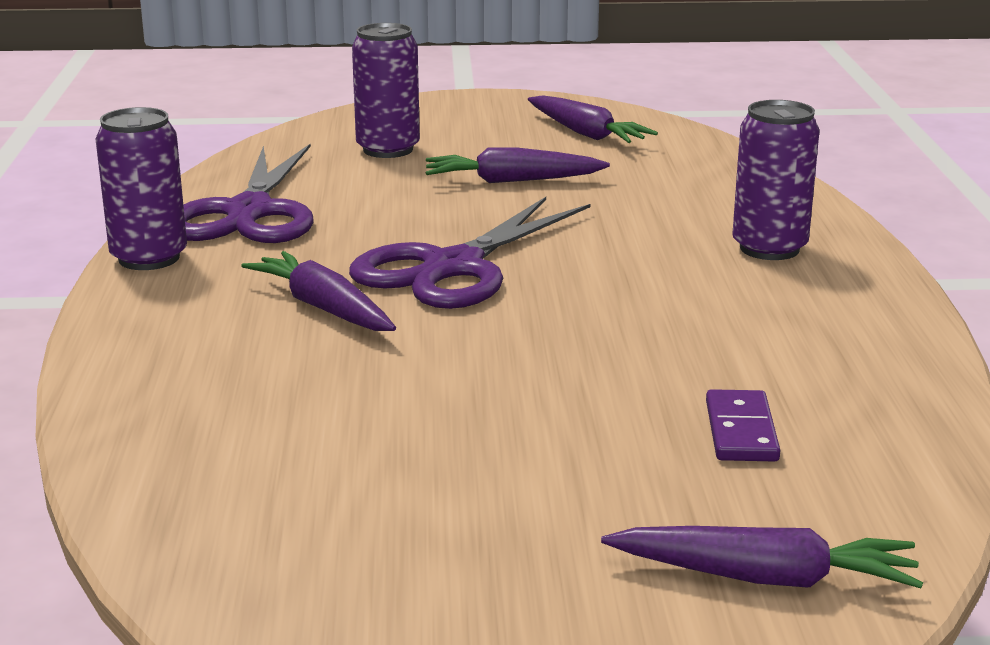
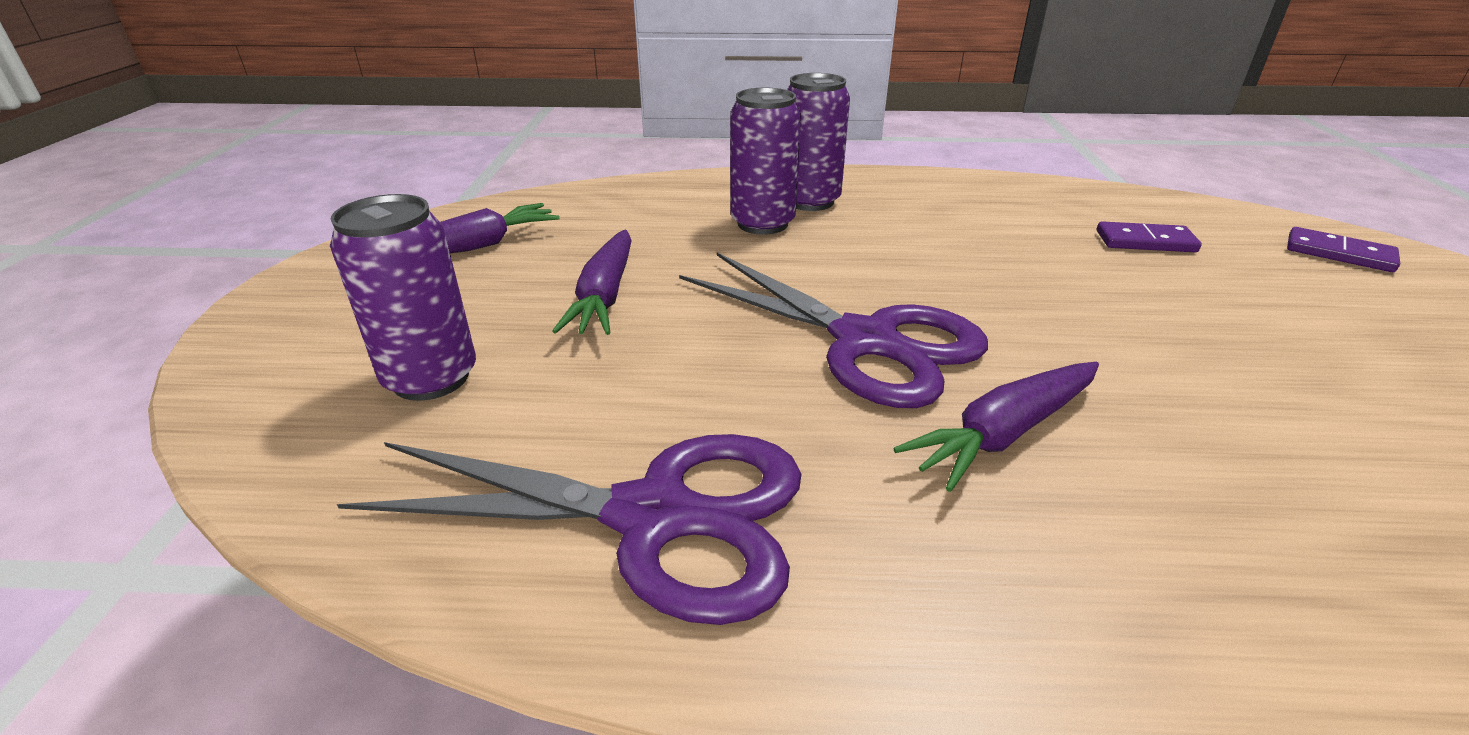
camera: 85 degrees left, 10 degrees up
(149, 258) = (856, 643): purple can -> purple can (762, 223)
(765, 578) = (1338, 254): purple carrot -> purple domino

